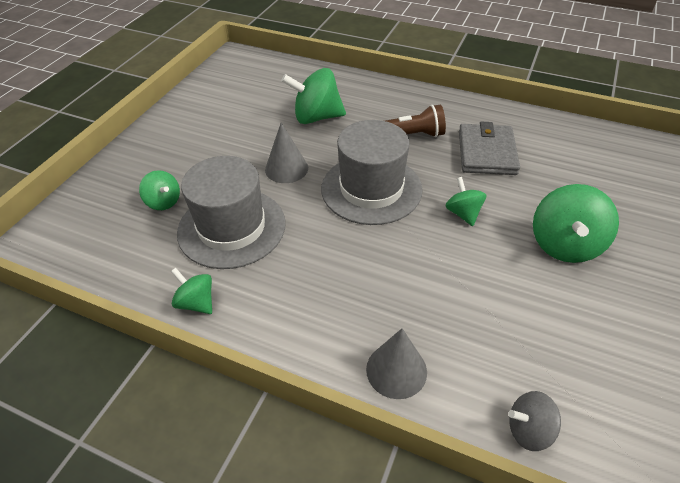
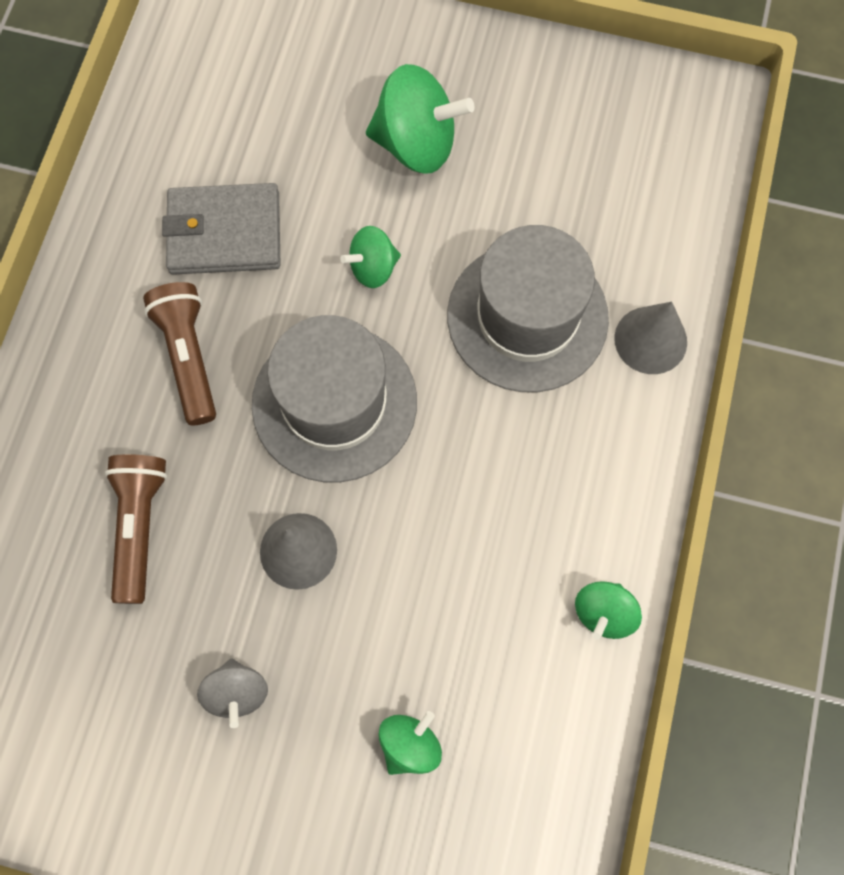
camera: 100 degrees left, 25 degrees up
(232, 227) = (452, 606): grey hat -> grey hat (527, 317)
(316, 117) = (140, 527): green spinning top -> brown flashlight
(528, 430) = (690, 206): grey spinning top -> grey spinning top (237, 692)

